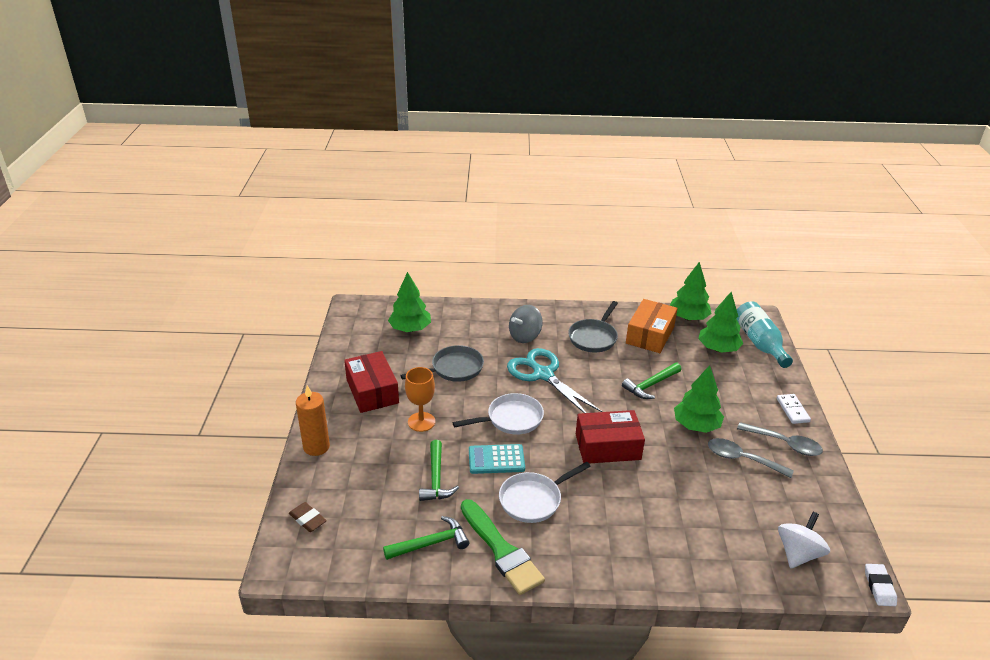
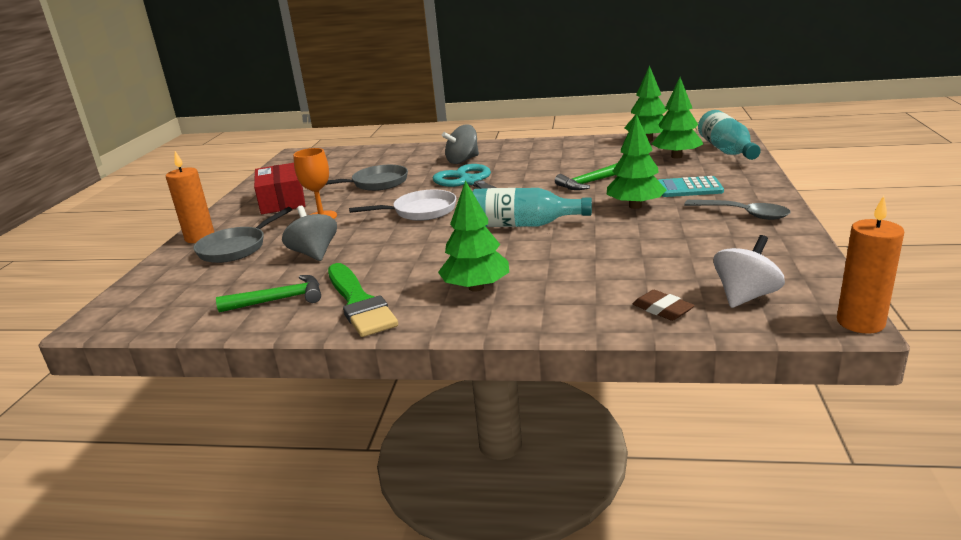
camera: 10 degrees right, 10 degrees down
(307, 519) = (154, 286): brown eraser -> brown eraser (662, 309)
(410, 329) = (345, 163): green tree -> green tree (476, 287)
(436, 478) = (314, 253): green hammer -> grey spinning top
(496, 460) = (389, 238): turquoise calculator -> turquoise calculator (689, 188)
(533, 499) = (417, 264): white pan -> none
(593, 337) = (537, 157): grey pan -> grey pan (236, 248)
(607, 447) = (523, 225): red box -> turquoise bottle
(650, 335) = (600, 152): orange box -> none
(742, 459) = (685, 227): grey spoon -> none
(792, 410) = (758, 191): white domino -> none
(879, 587) = (860, 322): white eraser -> orange candle

